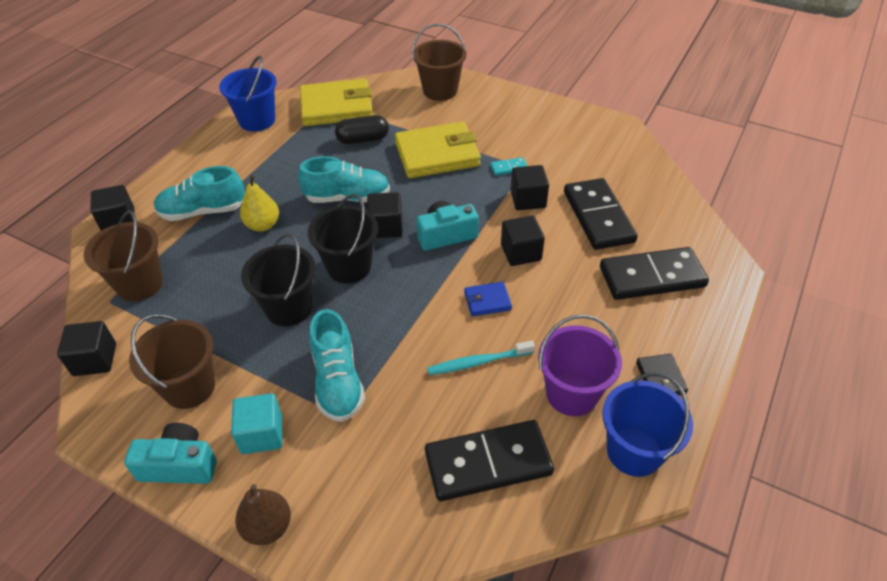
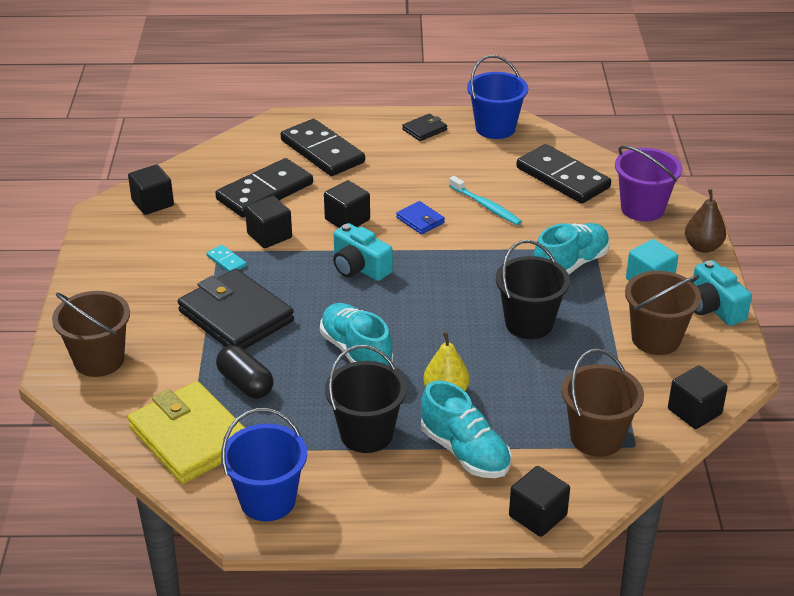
camera: 120 degrees left, 10 degrees down
(349, 267) = (450, 309): black bucket -> black bucket (366, 434)
(386, 227) = (378, 308): black cube -> black cube (152, 203)
(437, 154) = (236, 316): yellow wallet -> black wallet
(571, 393) = (473, 160): purple bucket -> purple bucket (642, 209)

